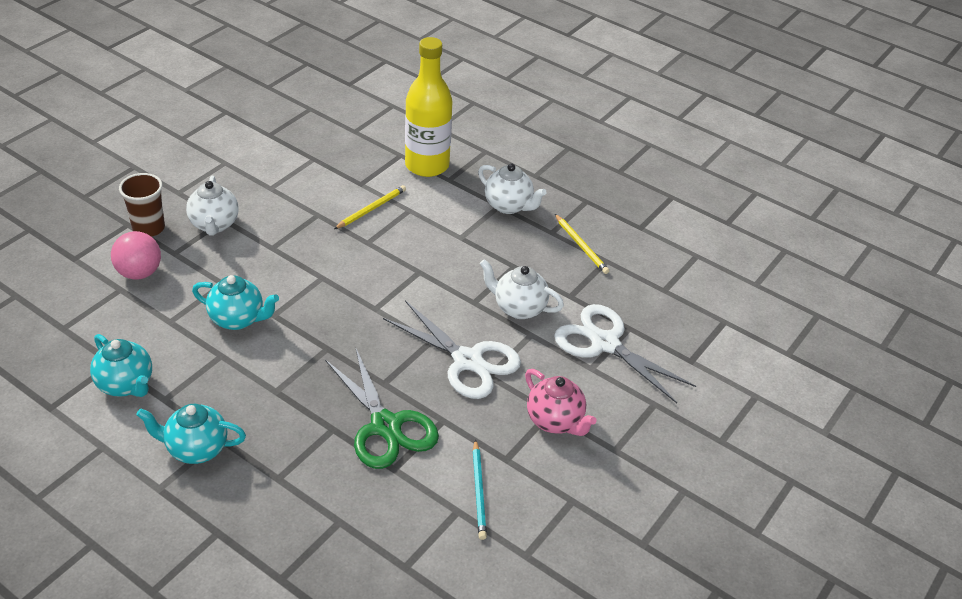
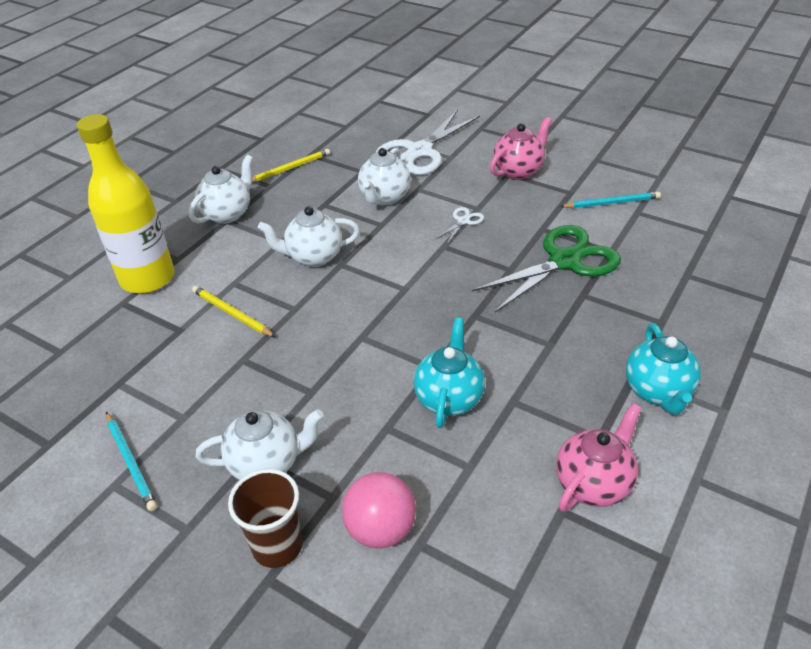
camera: 90 degrees left, 0 degrees up
(126, 385) = (593, 483): turquoise teapot -> pink teapot
(240, 168) = (131, 462): none -> turquoise pencil
(433, 255) = (314, 257): none -> white teapot
(468, 361) = (463, 221): white scissors -> white scissors, size x0.42

